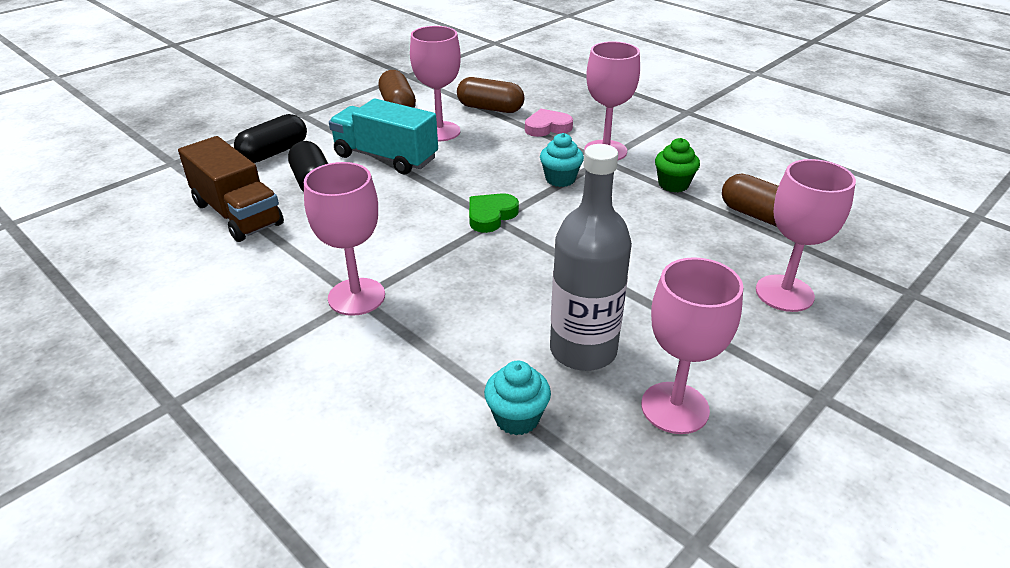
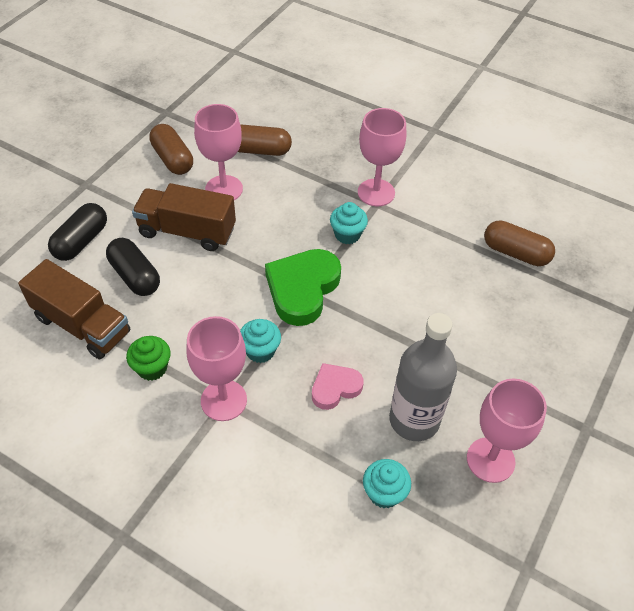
camera: 15 degrees left, 15 degrees up
(386, 157) = (187, 231): turquoise truck -> brown truck
(419, 260) = (260, 351): none -> turquoise cupcake
(491, 216) = (302, 289): green heart -> green heart, size x1.76
(547, 127) = (318, 169): pink heart -> pink heart (335, 388)
(673, 184) = (441, 226): green cupcake -> green cupcake (152, 368)
(784, 293) = (546, 333): pink goblet -> none

